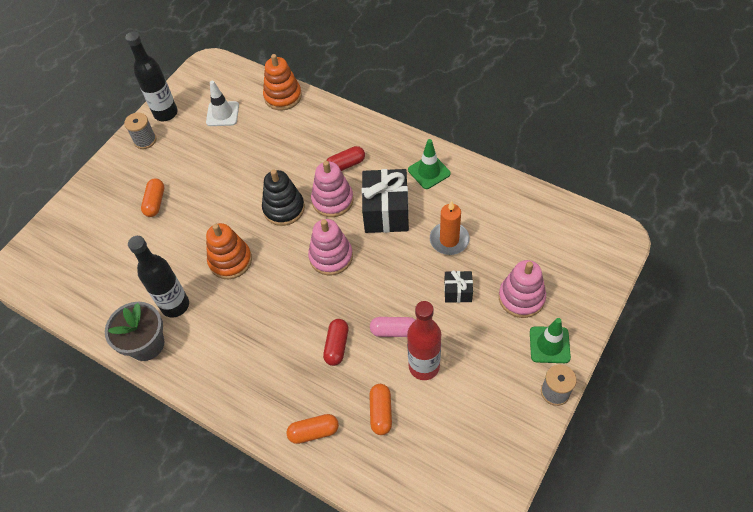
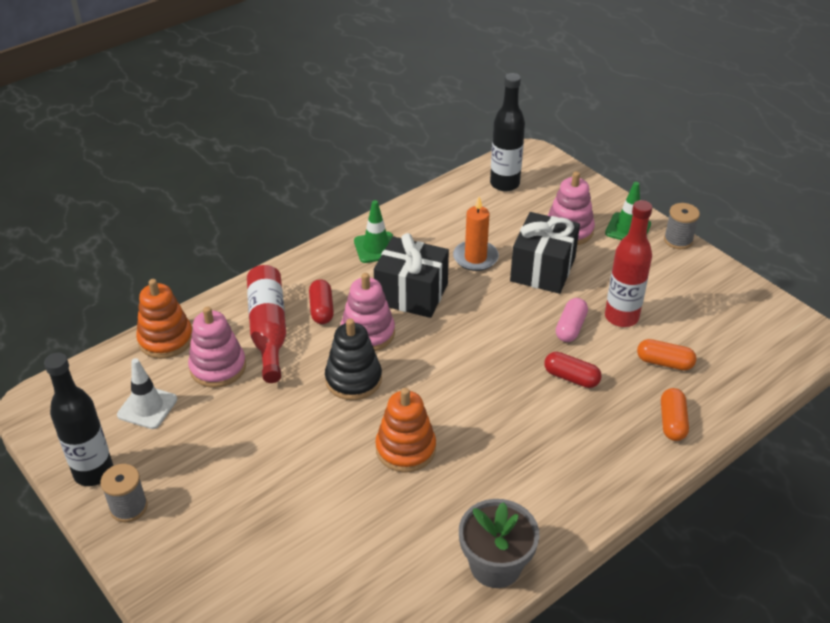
camera: 75 degrees left, 15 degrees down
(155, 202) = (258, 514): orange capsule -> none
(175, 305) = (448, 521): black bottle -> black bottle (504, 184)
(313, 144) = (268, 330): none -> red bottle
(331, 257) = (449, 354): pink stacking toy -> pink stacking toy (218, 367)
(458, 292) = (542, 269): black gift -> black gift, size x1.96

